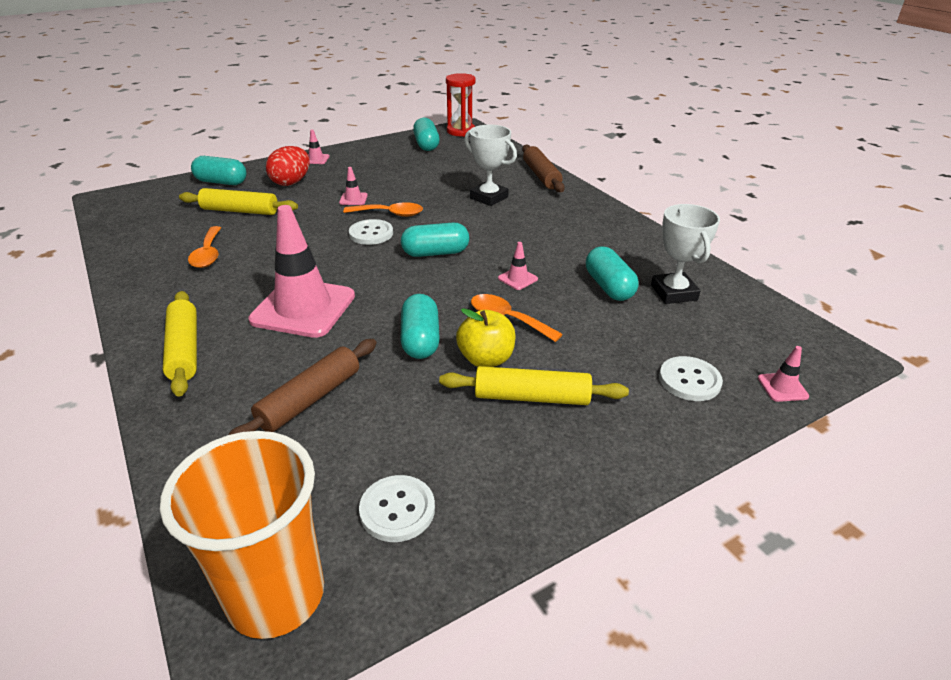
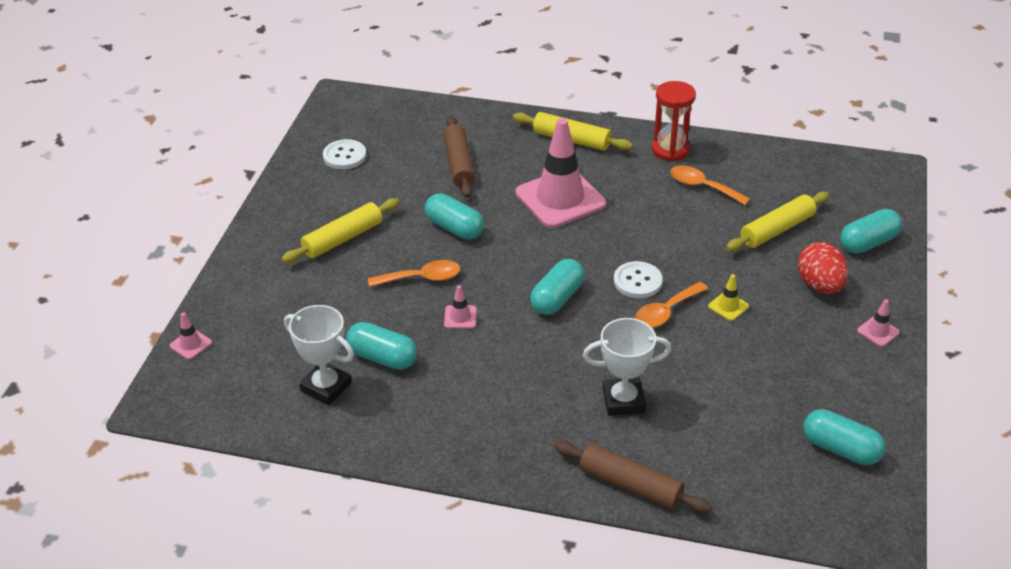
camera: 135 degrees right, 5 degrees up
(276, 595) = (352, 111): orange cup -> none
(353, 199) = (728, 306): pink traffic cone -> yellow traffic cone
(461, 131) = (865, 517): red hourglass -> red hourglass (670, 150)
(486, 359) = (398, 243): yellow apple -> none
(689, 380) = (256, 310): white button -> none

